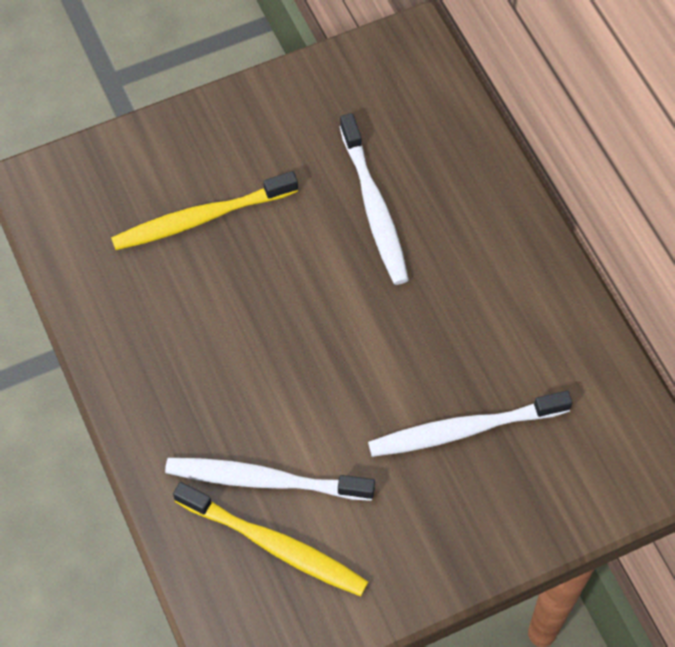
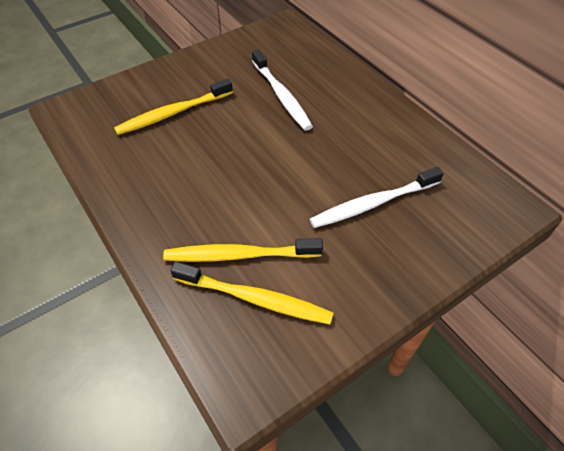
camera: 10 degrees left, 10 degrees down
(265, 480) = (240, 255): white toothbrush -> yellow toothbrush

